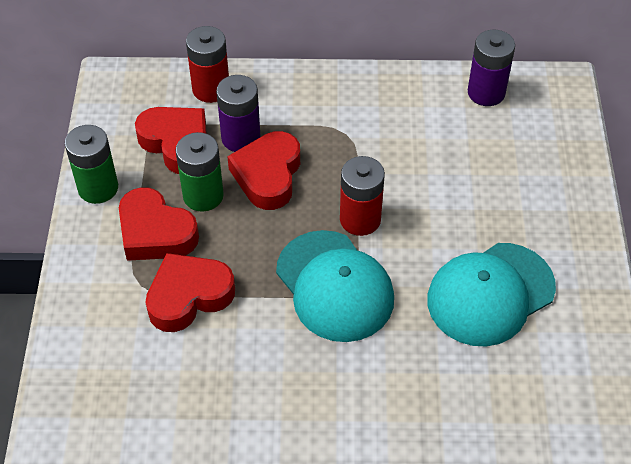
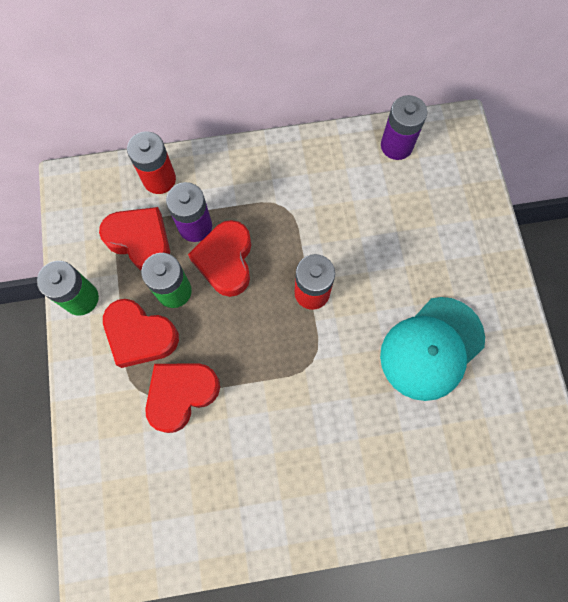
camera: 10 degrees left, 20 degrees up
(334, 286) = (302, 363): turquoise cap -> none

